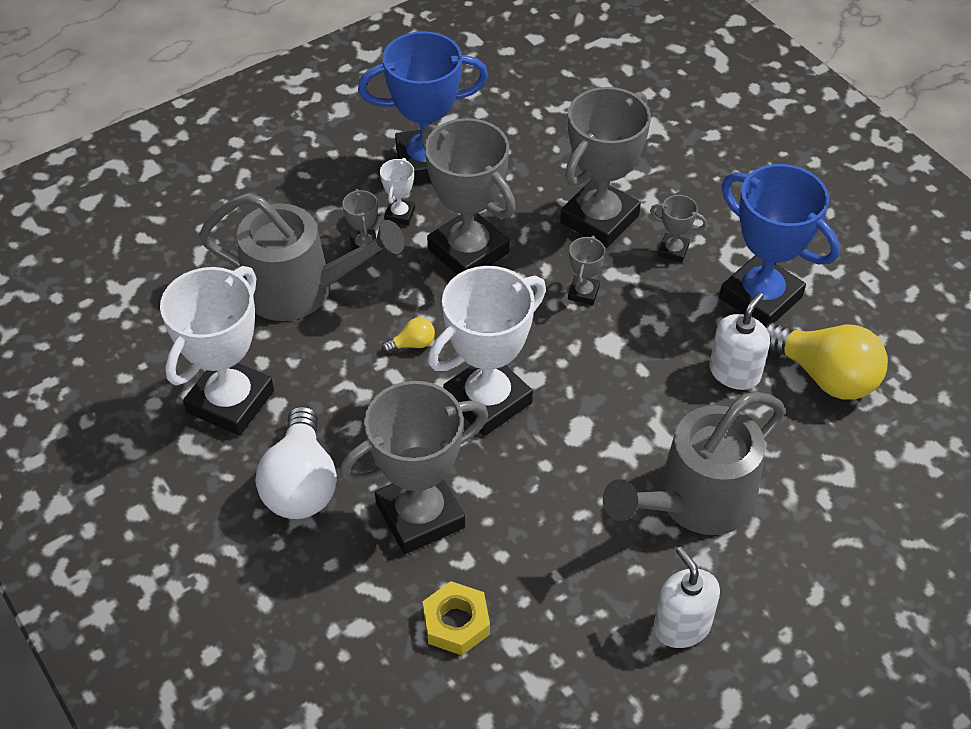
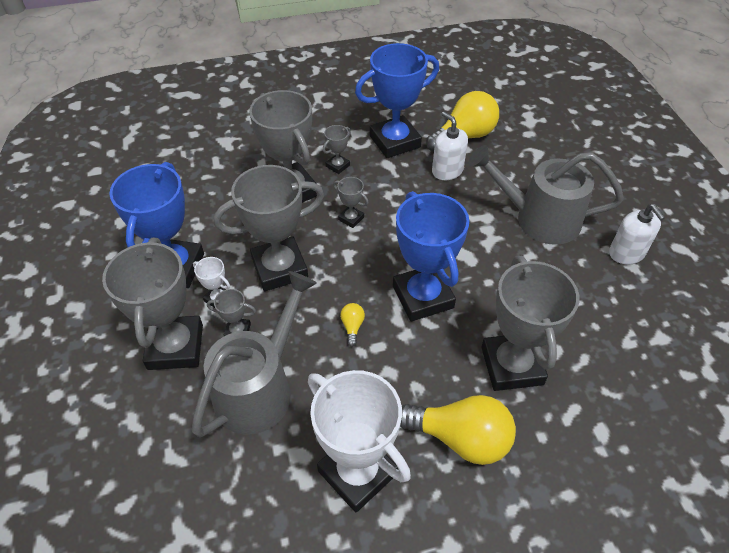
camera: 70 degrees left, 0 degrees up
(301, 484) = (460, 438): white light bulb -> yellow light bulb
(324, 204) = (175, 347): none -> grey trophy
(456, 623) = (607, 369): yellow nut -> none
(488, 400) = (423, 297): white trophy -> blue trophy
(682, 626) = (626, 253): white soap dispenser -> white soap dispenser turned 105 degrees counterclockwise
(695, 502) = (538, 219): grey watering can -> grey watering can turned 120 degrees clockwise

